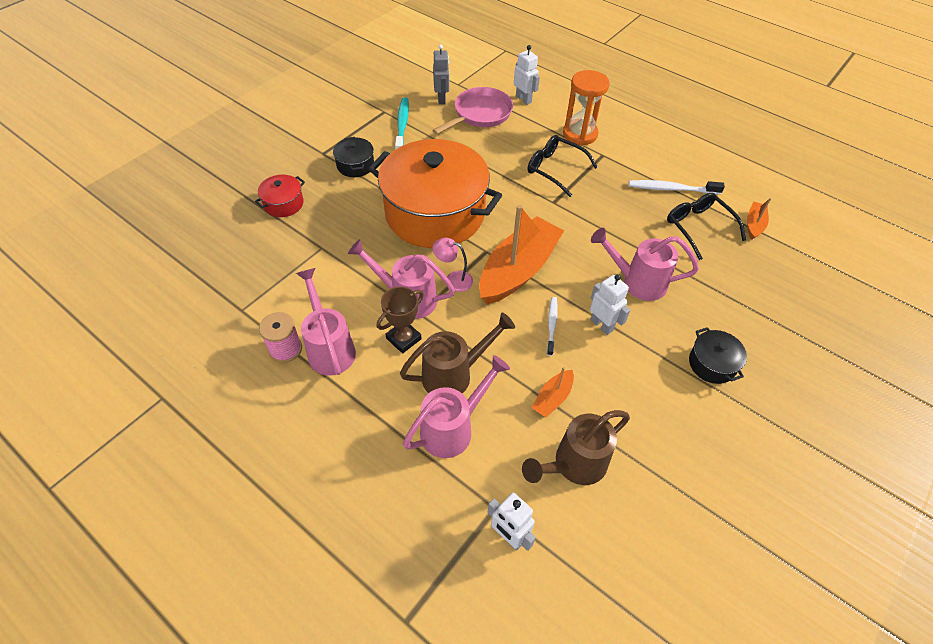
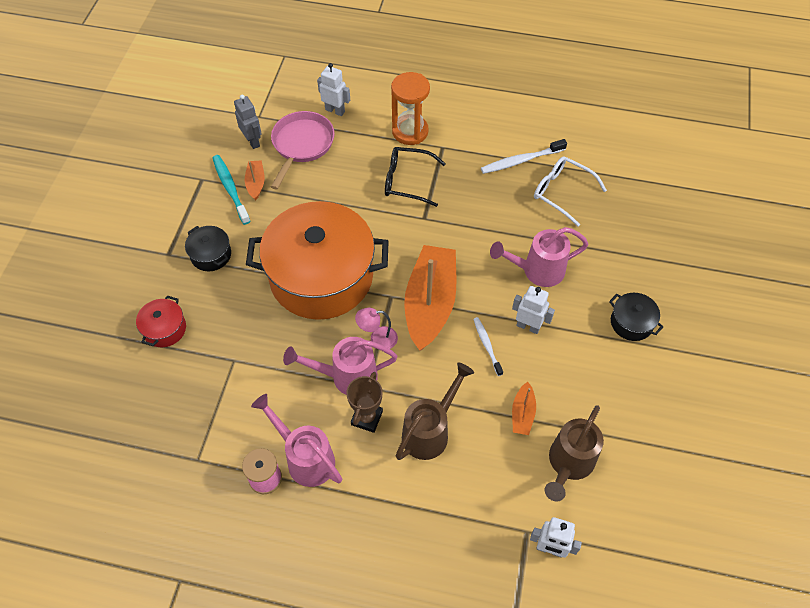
camera: 25 degrees left, 5 degrees up
(452, 428) = (456, 481): pink watering can -> none
(698, 227) = (561, 192): black glasses -> white glasses
(754, 224) = (606, 170): orange boat -> orange boat (256, 183)

